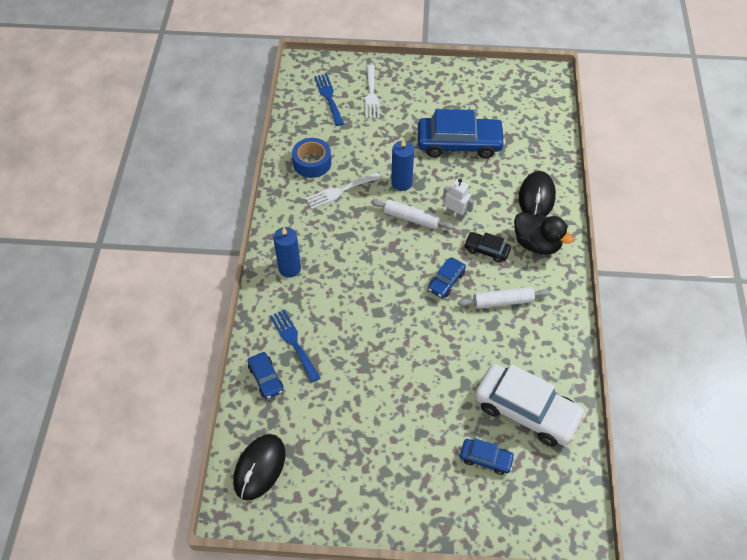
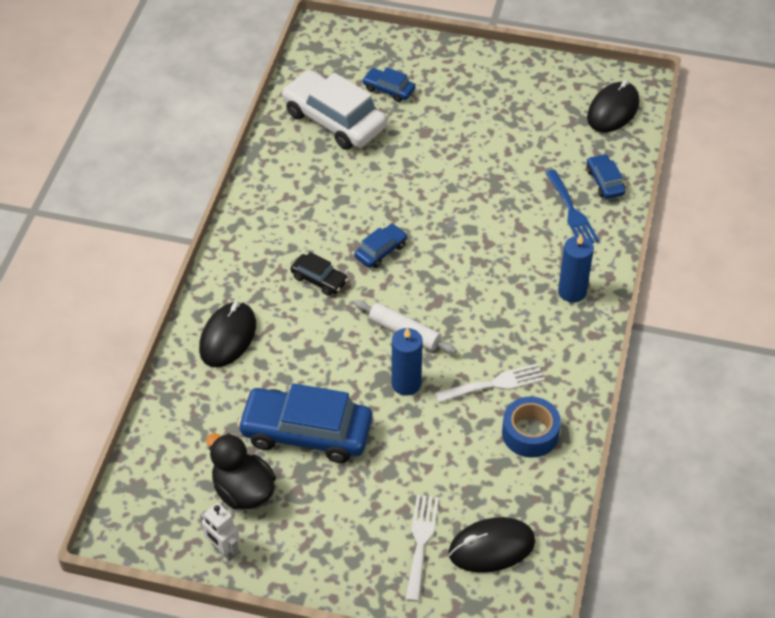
camera: 170 degrees left, 5 degrees down
(328, 97) = (491, 547): blue fork -> black mouse
(455, 214) = (344, 329): white robot -> white robot (223, 550)
(502, 301) = (321, 220): white rolling pin -> none
(536, 244) = (253, 278): black duck -> black duck (243, 491)

